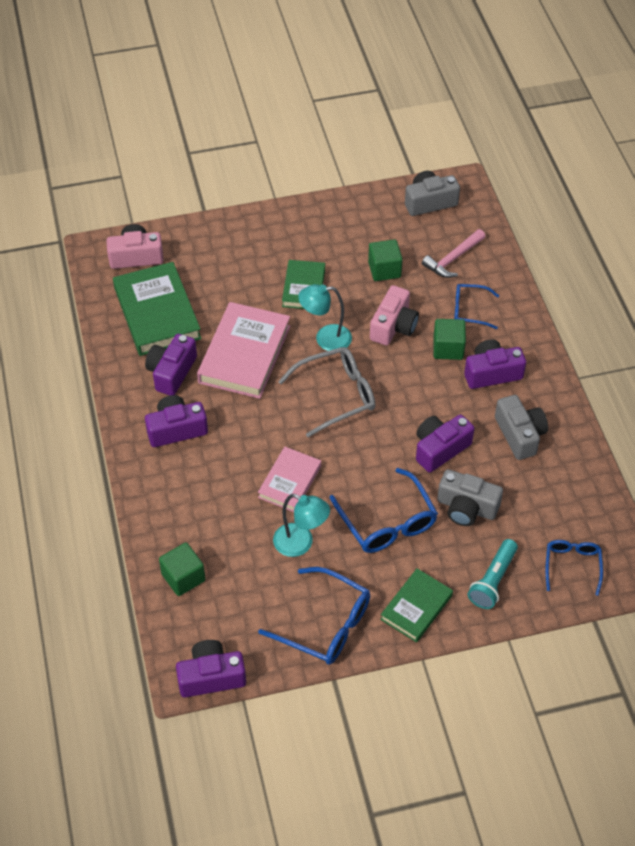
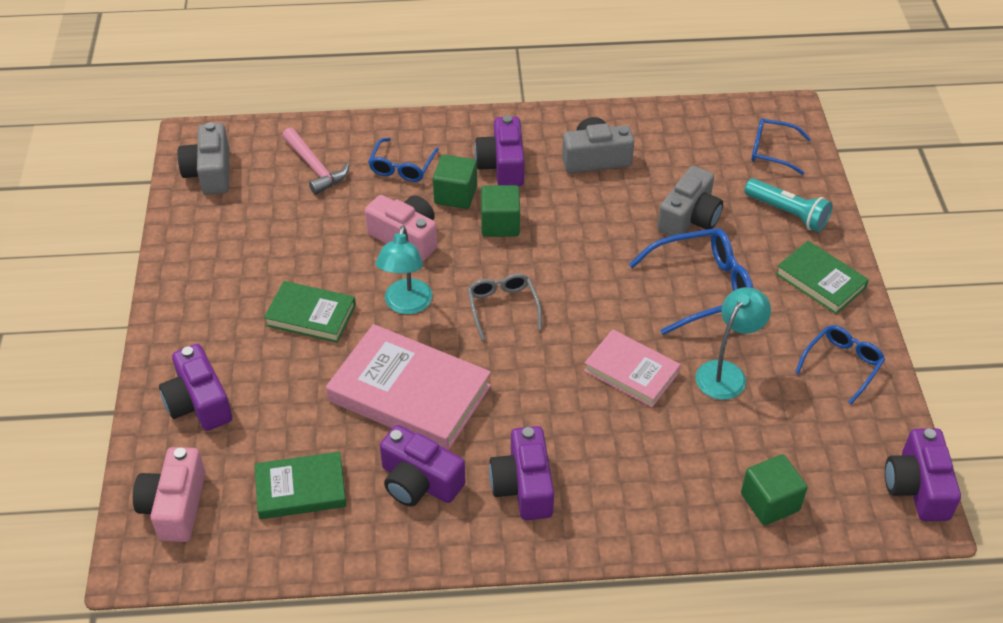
camera: 80 degrees left, 5 degrees down
(157, 313) = (301, 489): green book -> green book, size x0.59
(324, 624) = (842, 365): blue glasses -> blue glasses, size x0.62
(336, 395) = (503, 308): grey glasses -> grey glasses, size x0.62
(384, 270) = (309, 231): green cube -> green cube (500, 224)
(440, 449) = (603, 226): purple camera -> purple camera (198, 402)

